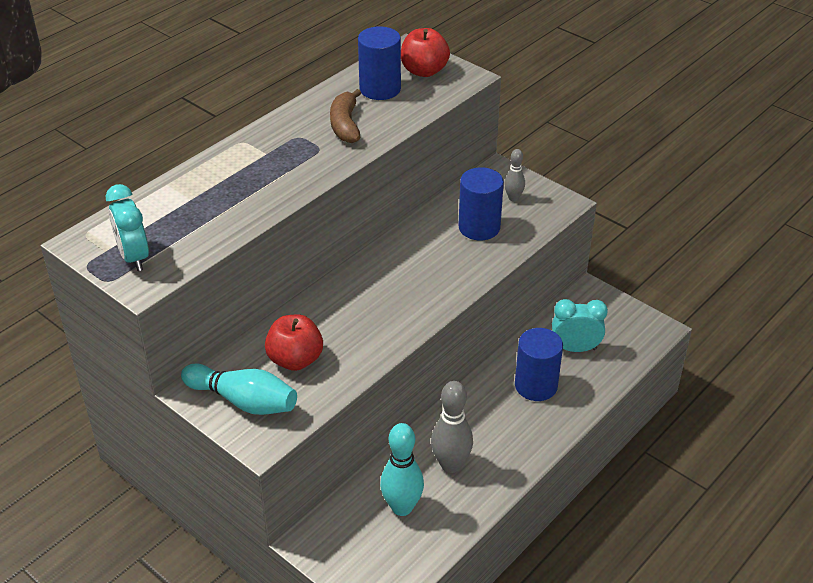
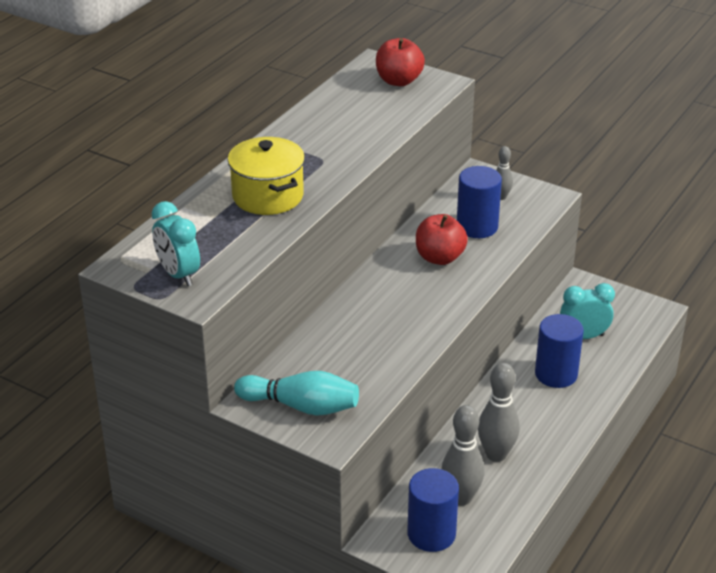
camera: 10 degrees left, 5 degrees down
(251, 182) = (268, 196): none -> yellow pot
(295, 360) = (339, 364): red apple -> red apple (439, 258)
(345, 125) = (340, 136): brown banana -> none
(380, 89) = (361, 101): blue cylinder -> blue cylinder (431, 534)
(402, 507) = (461, 498): turquoise bowling pin -> grey bowling pin

